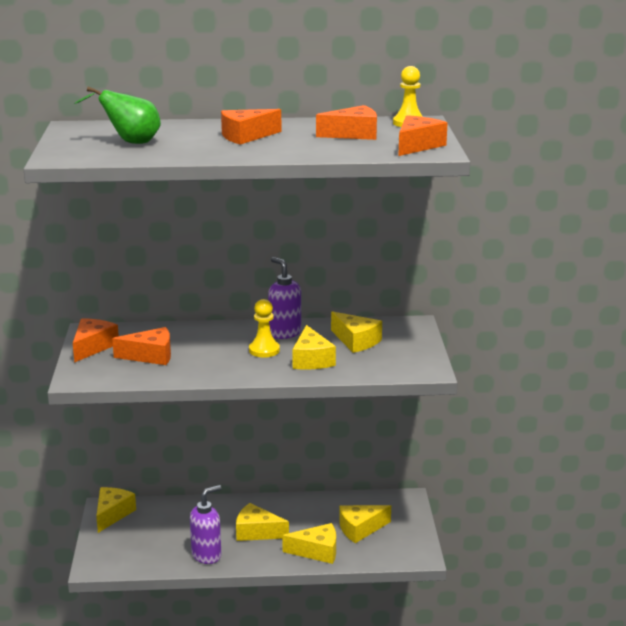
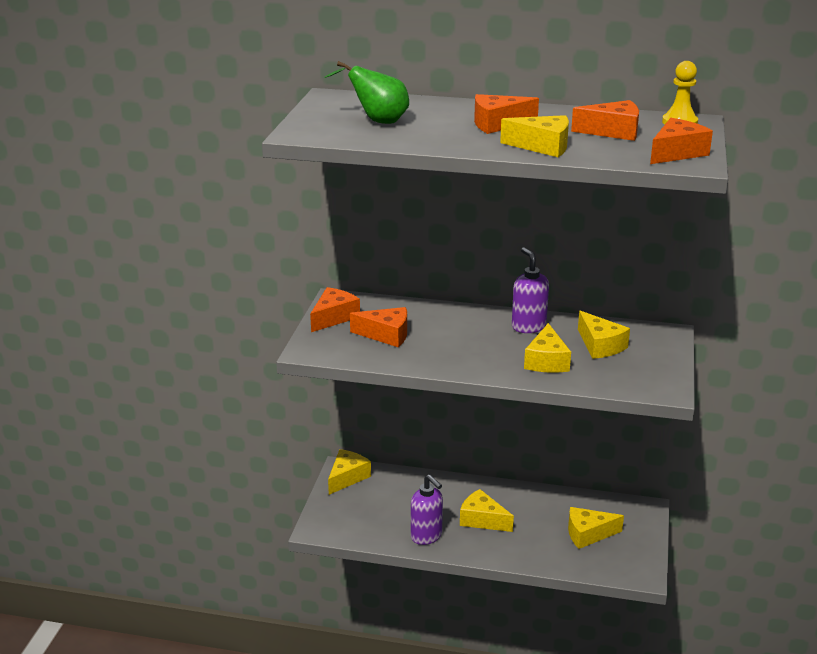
camera: 15 degrees right, 5 degrees up
(207, 555) = (426, 536): purple soap dispenser -> purple soap dispenser turned 75 degrees clockwise
(264, 350) = (501, 343): yellow pawn -> none
(317, 551) = (537, 551): yellow cheese -> yellow cheese (543, 146)

